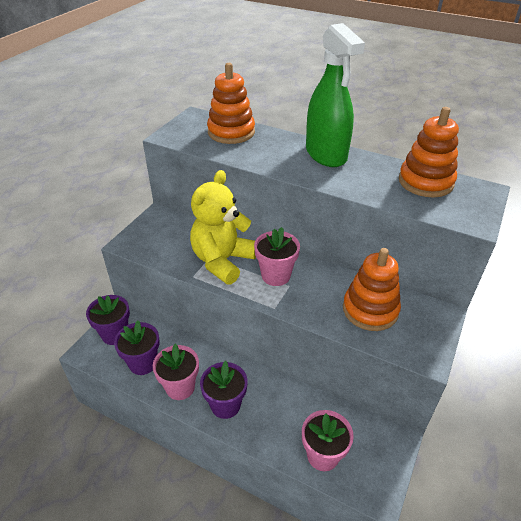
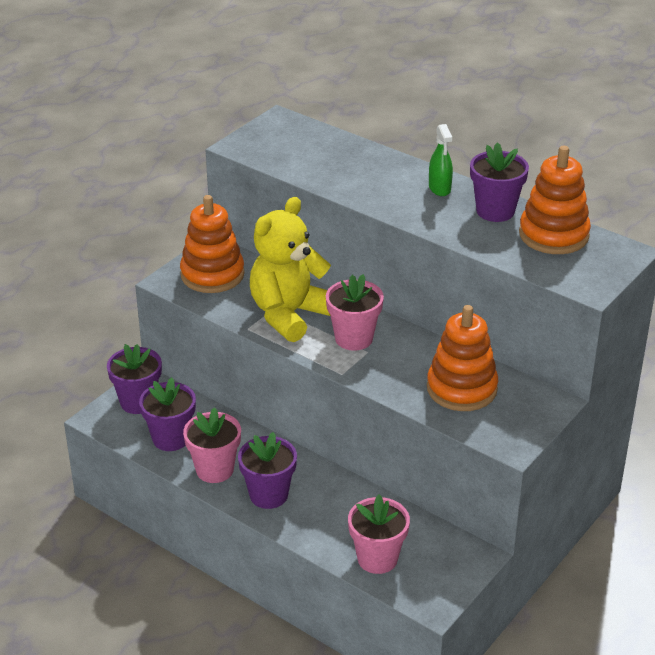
camera: 10 degrees right, 5 degrees down
(231, 132) = (323, 147): orange stacking toy -> orange stacking toy (212, 275)
(326, 154) = (439, 188): green spray bottle -> green spray bottle, size x0.44
(374, 167) = (495, 211): none -> purple flower pot

